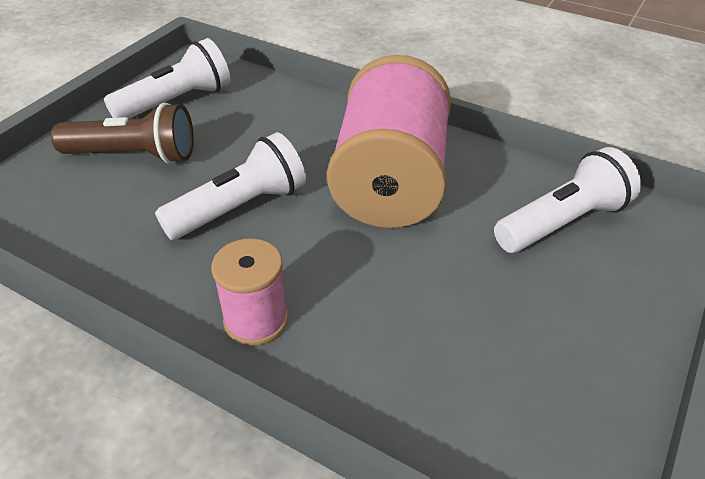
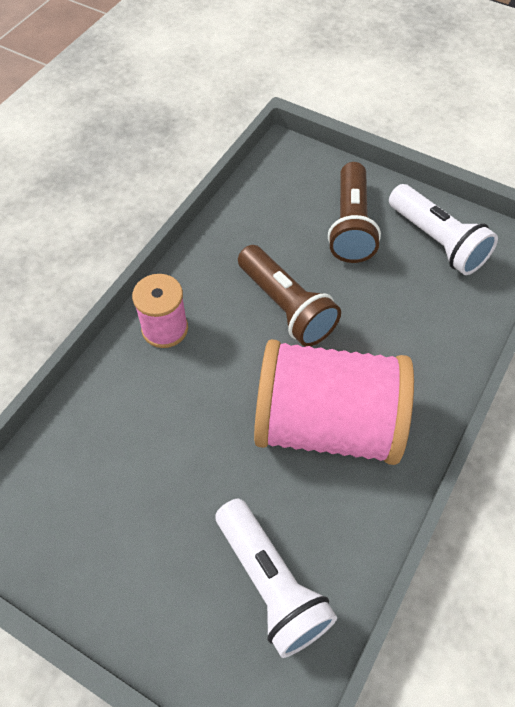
camera: 90 degrees right, 15 degrees up
(240, 208) = (286, 307): white flashlight -> brown flashlight

